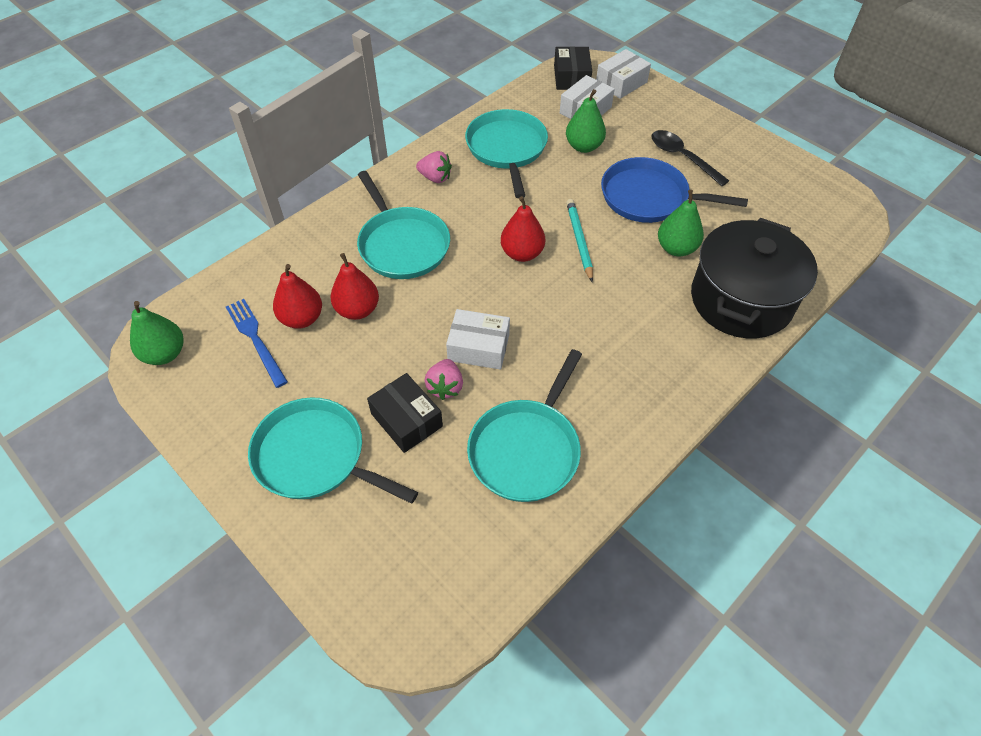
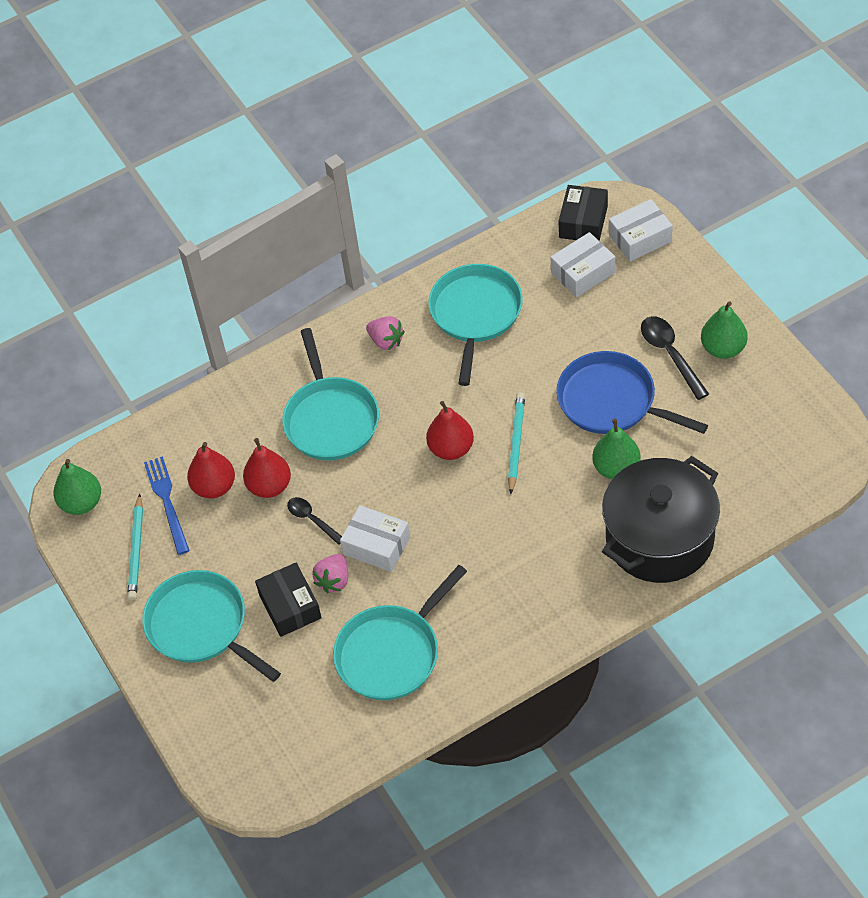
camera: 20 degrees right, 0 degrees up
(231, 391) = (136, 550): none -> turquoise pencil
(408, 333) = (312, 520): none -> black spoon
(583, 146) = (563, 323): green pear -> green pear (723, 348)

